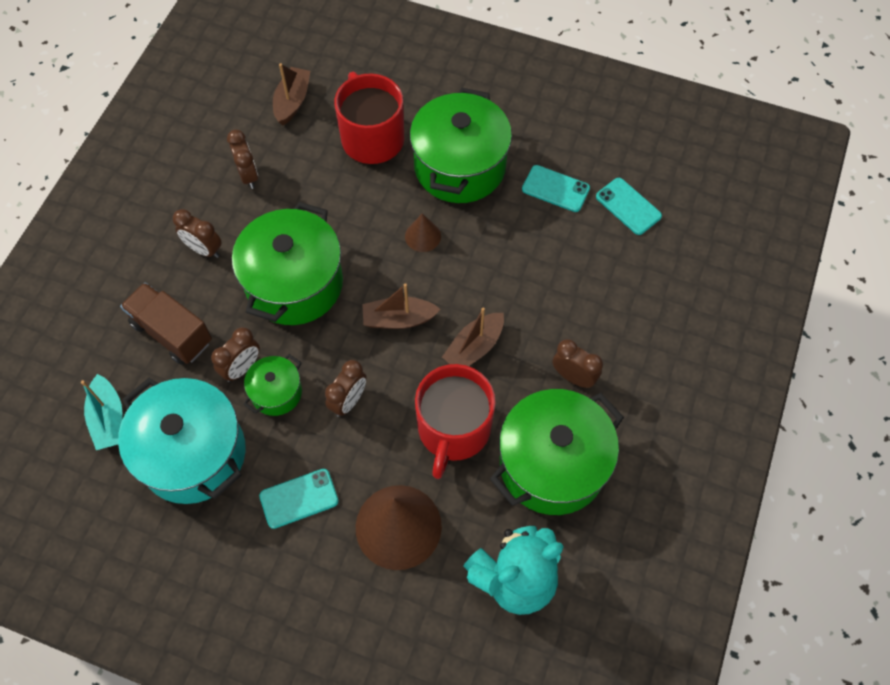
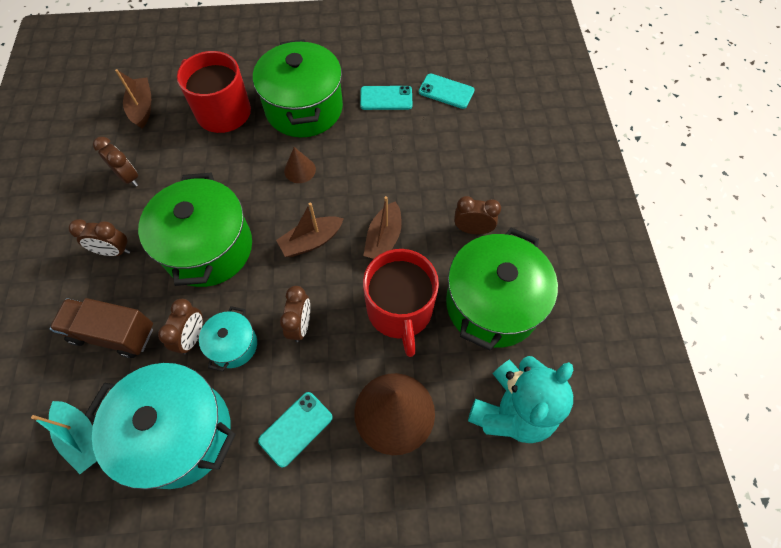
camera: 25 degrees left, 0 degrees up
(276, 393) = (233, 345): green pot -> turquoise pot

